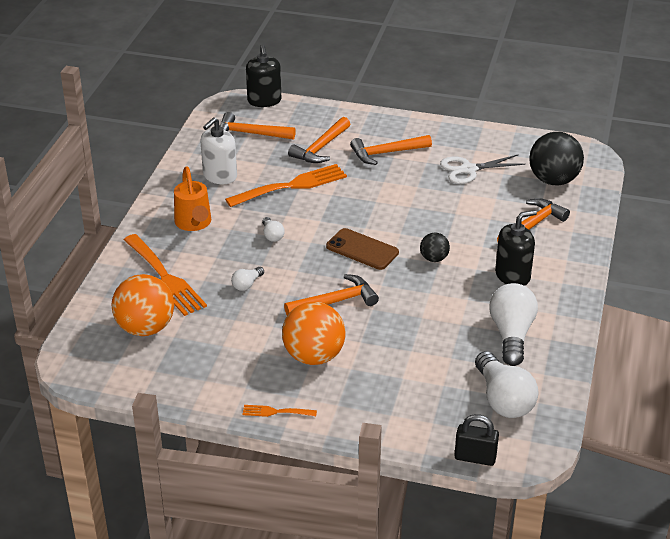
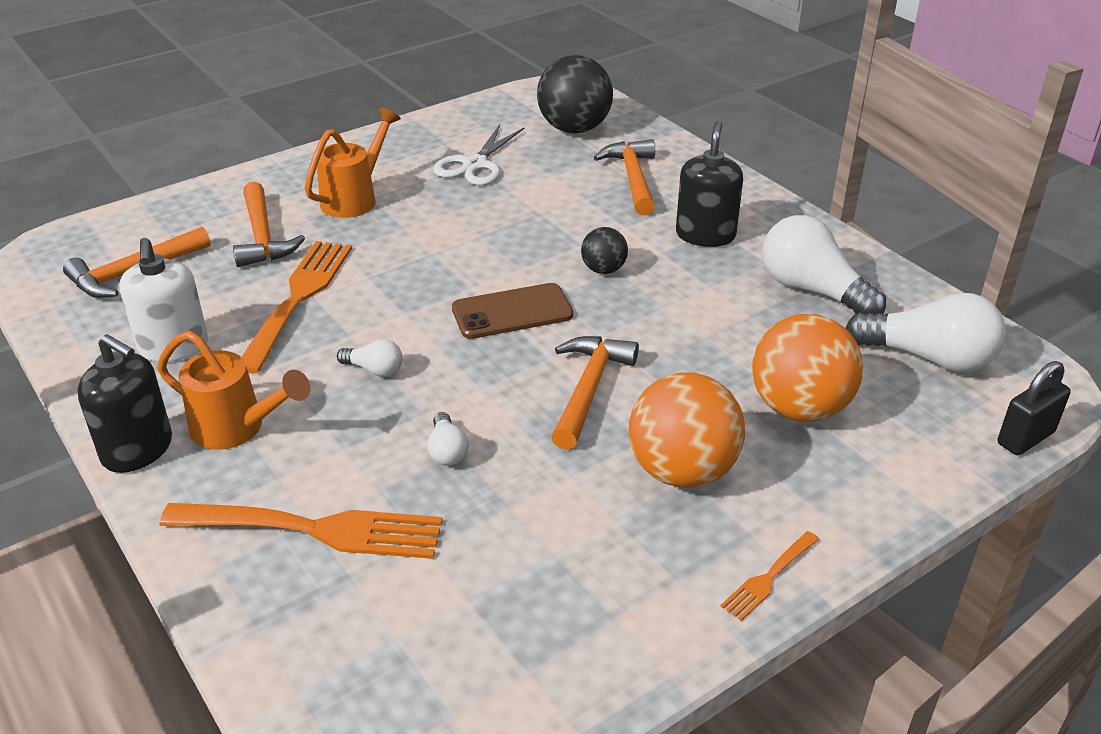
camera: 50 degrees left, 0 degrees up
(145, 328) = (406, 623): orange ball -> orange ball (799, 408)
(264, 101) = (89, 226): black soap dispenser -> black soap dispenser (137, 449)
(386, 153) = (355, 198): orange hammer -> orange watering can

